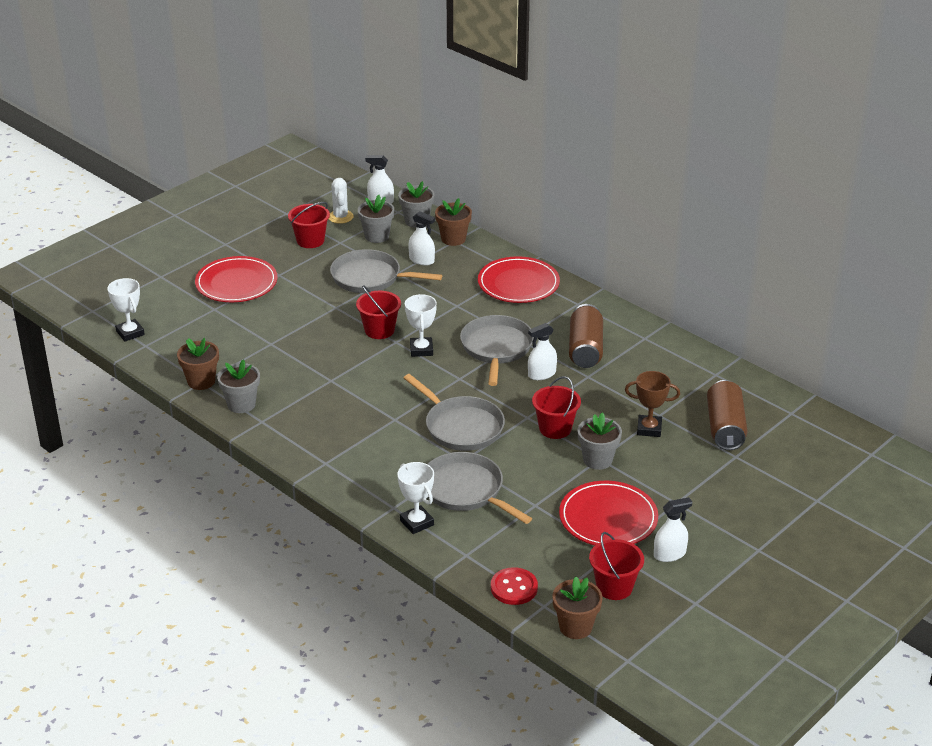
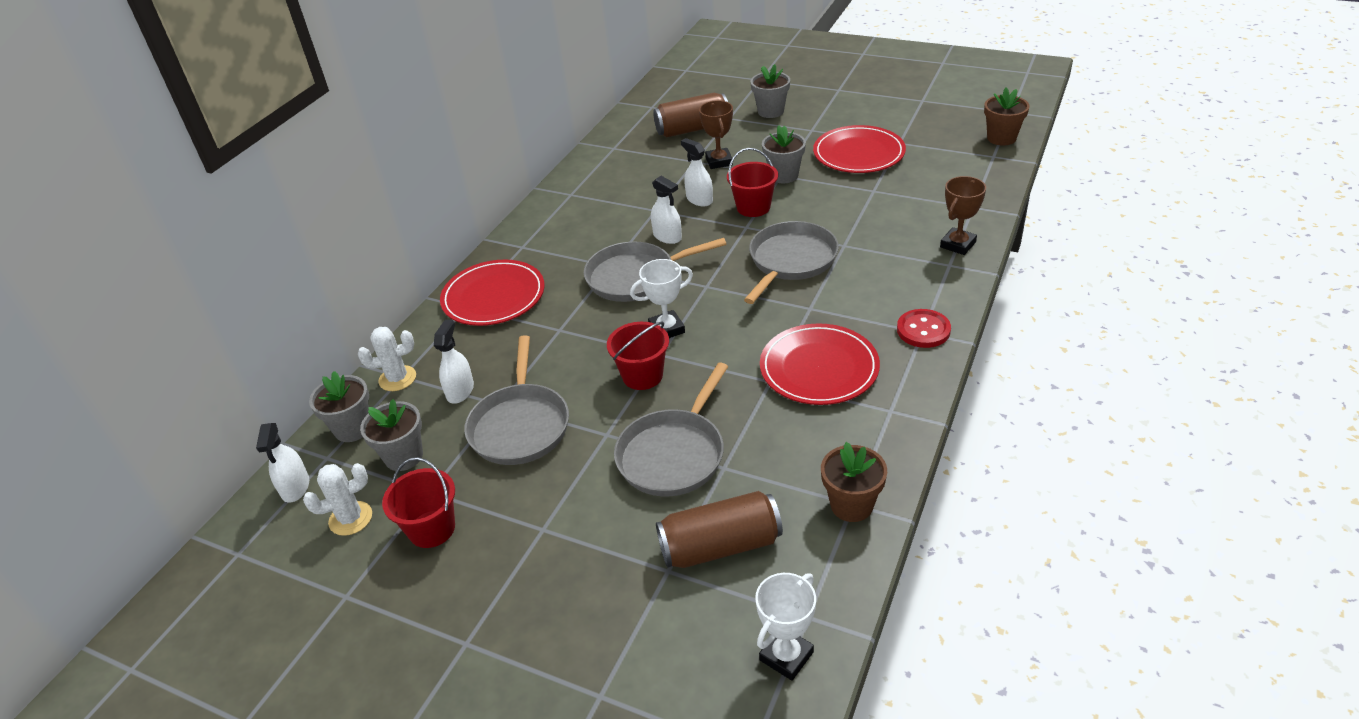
camera: 105 degrees left, 5 degrees up
(236, 283) = (585, 573): red plate -> red plate (819, 368)
(241, 404) = (871, 442): grey flower pot -> grey flower pot (770, 111)
(417, 523) = (958, 244): white trophy -> brown trophy
(453, 239) = (397, 378): brown flower pot -> white cactus
(465, 490) = (887, 231): grey pan -> grey pan (674, 454)
(514, 588) = (988, 174): red button -> red button (923, 330)
(585, 349) = (607, 222): brown can -> brown can (720, 546)
(614, 587) = (939, 133): red bucket -> none
(669, 554) = (878, 120): white spray bottle -> white spray bottle (699, 199)

